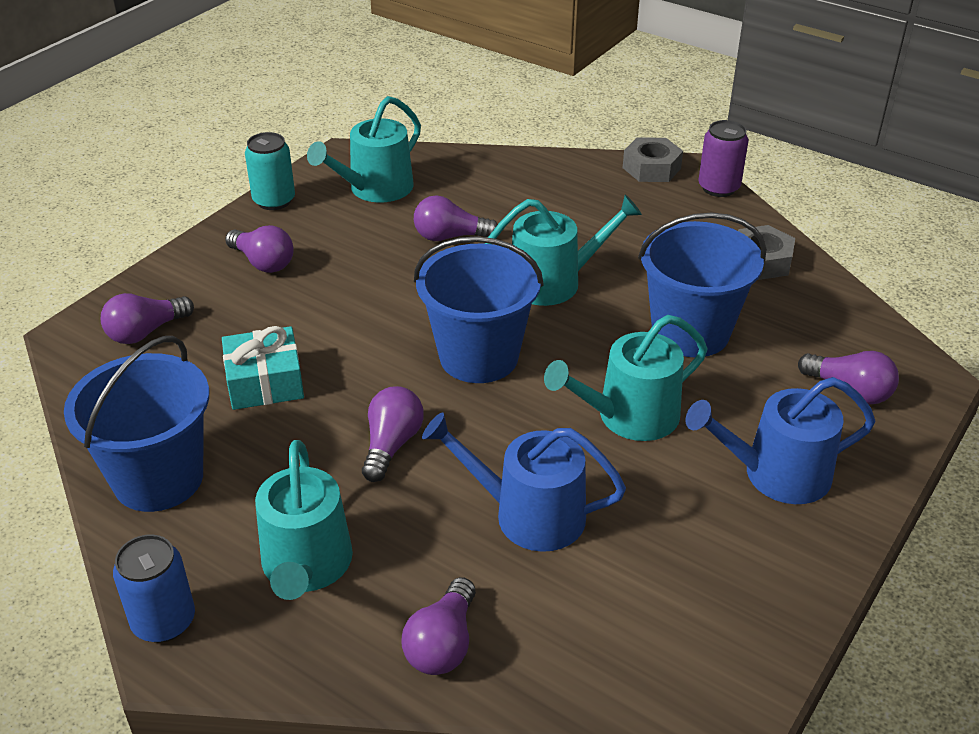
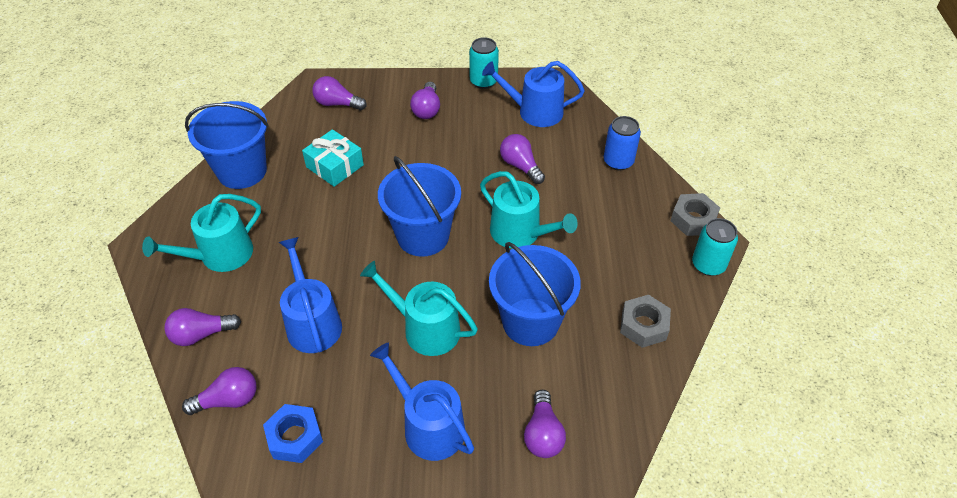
camera: 55 degrees right, 10 degrees up
(164, 621) = (158, 227): blue can -> blue can (618, 161)
(375, 189) = (535, 112): turquoise watering can -> blue watering can
(391, 445) = (325, 239): purple light bulb -> purple light bulb (228, 400)
(707, 606) = (295, 437): none -> blue nut
(718, 188) = (708, 265): purple can -> turquoise can

